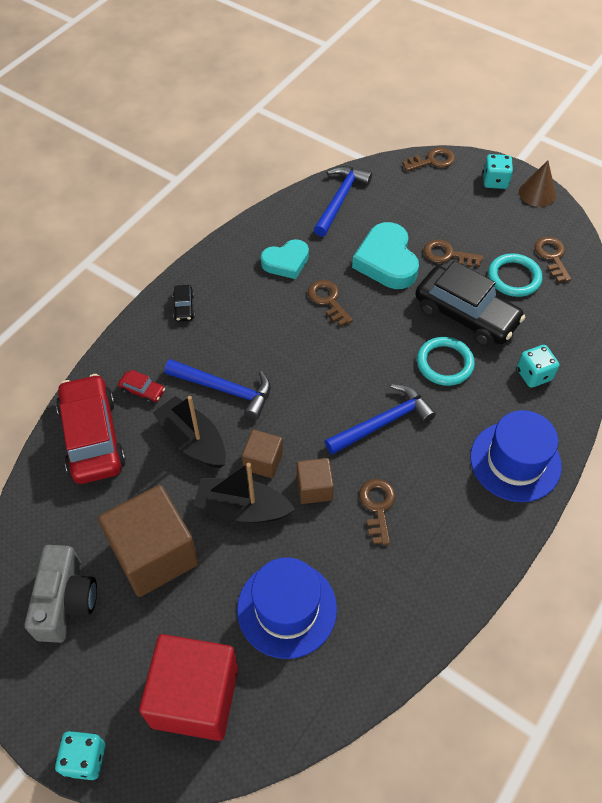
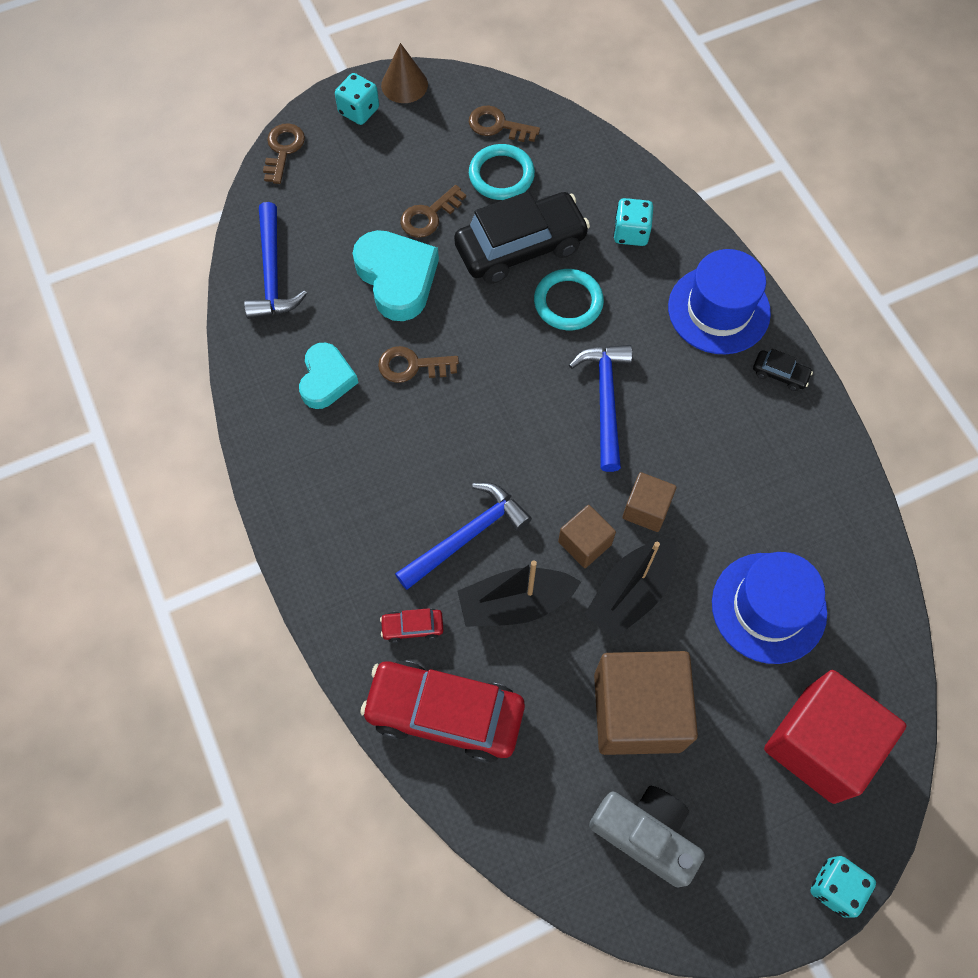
camera: 60 degrees left, 10 degrees up
(142, 391) = (412, 627): red car -> red car turned 150 degrees counterclockwise
(184, 307) = (318, 523): black car -> black car (780, 374)
(340, 199) = (272, 273): blue hammer -> blue hammer turned 150 degrees counterclockwise
(377, 506) = (700, 461): brown key -> none
(386, 261) = (397, 278): turquoise heart -> turquoise heart turned 135 degrees counterclockwise

